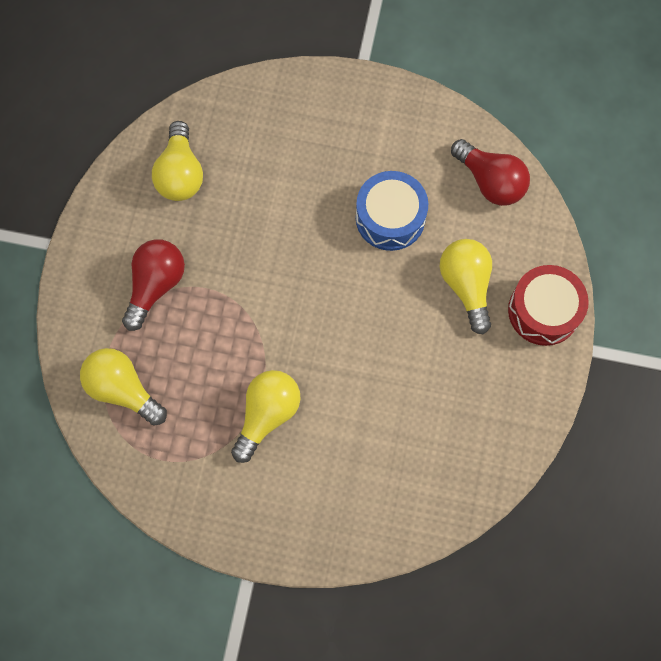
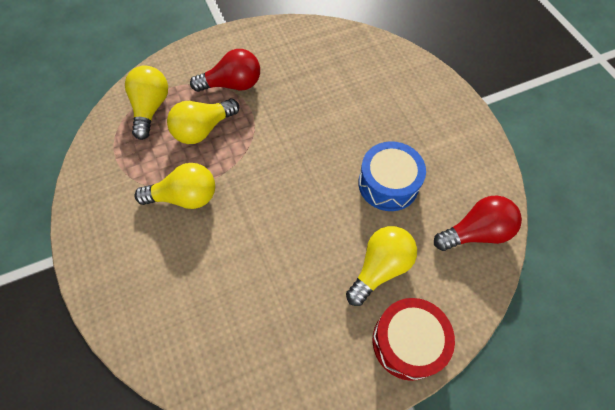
camera: 55 degrees right, 10 degrees down
(180, 174) = (316, 54): yellow light bulb -> yellow light bulb (203, 129)
(490, 181) = (475, 232): red light bulb -> red light bulb turned 120 degrees counterclockwise

